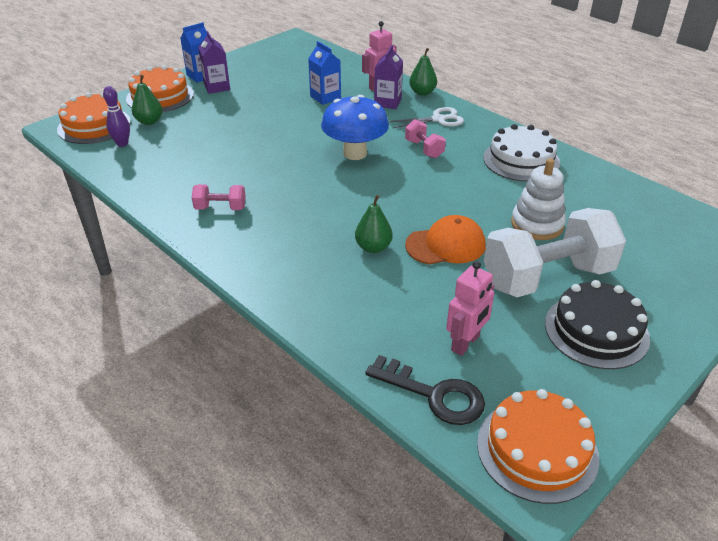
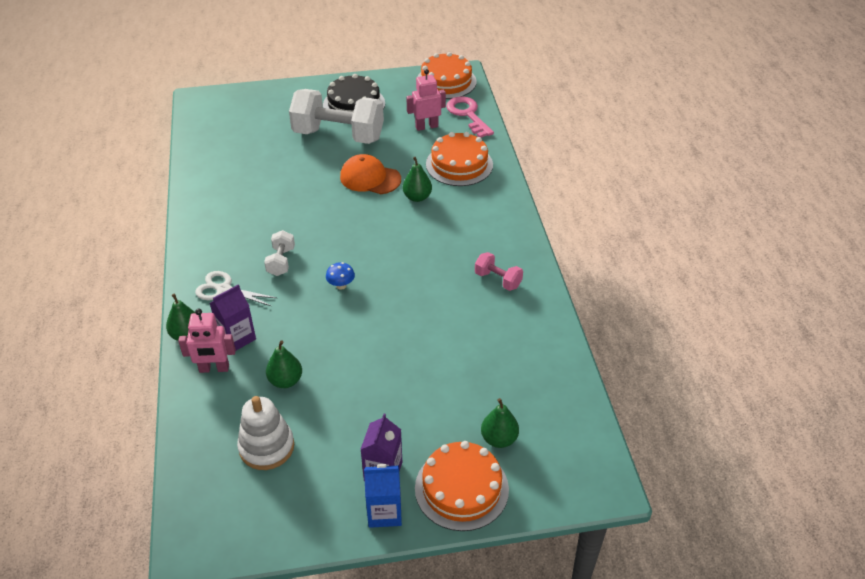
camera: 145 degrees left, 5 degrees up
(94, 125) = (563, 465): orange cake -> orange cake (459, 164)
(122, 143) = (544, 412): purple bowling pin -> none
(325, 97) = (285, 381): blue carton -> green pear
(355, 153) = (341, 285): blue mushroom -> blue mushroom, size x0.43
(424, 149) = (281, 261): pink dumbbell -> white dumbbell
(433, 394) = (468, 115): black key -> pink key
(521, 160) = (226, 214): white cake -> none
(537, 224) = (295, 165): white stacking toy -> white stacking toy (266, 447)

